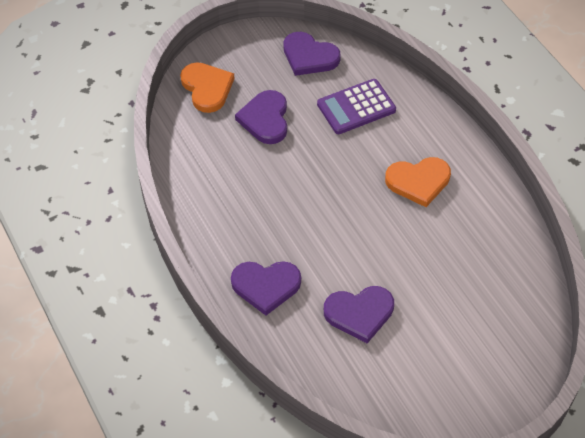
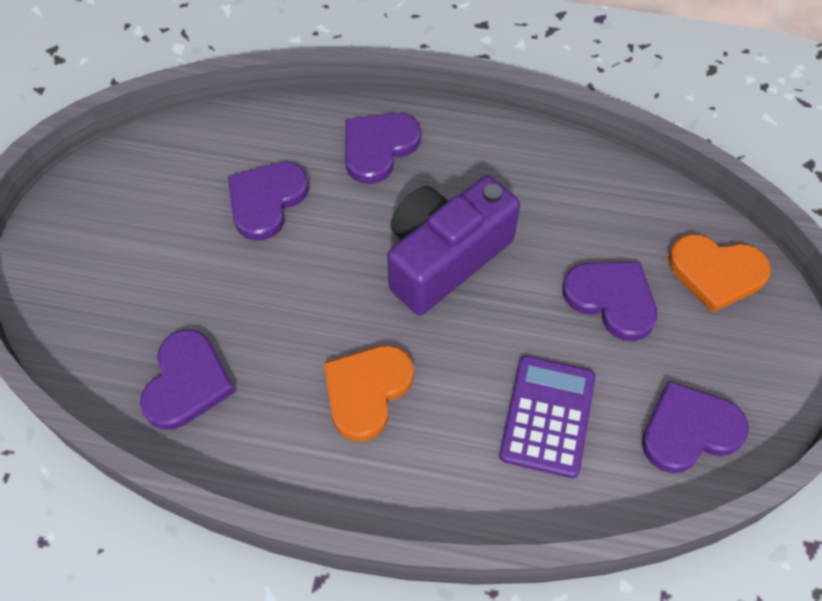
camera: 130 degrees right, 5 degrees up
(310, 202) = (444, 258): none -> purple camera
(496, 258) = (187, 382): none -> purple heart

